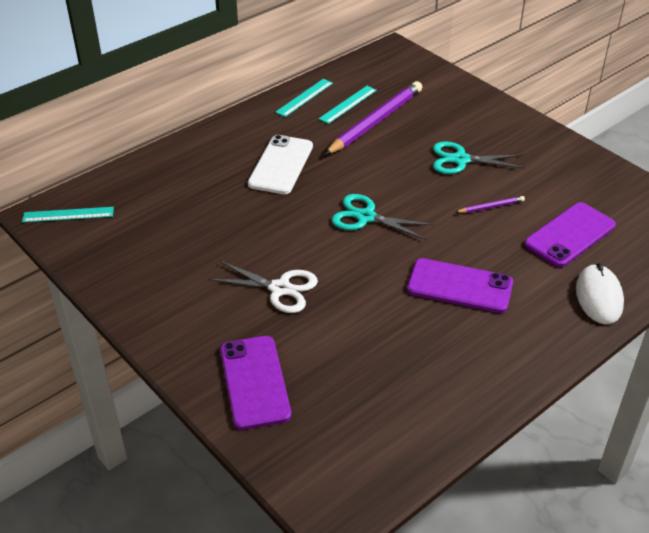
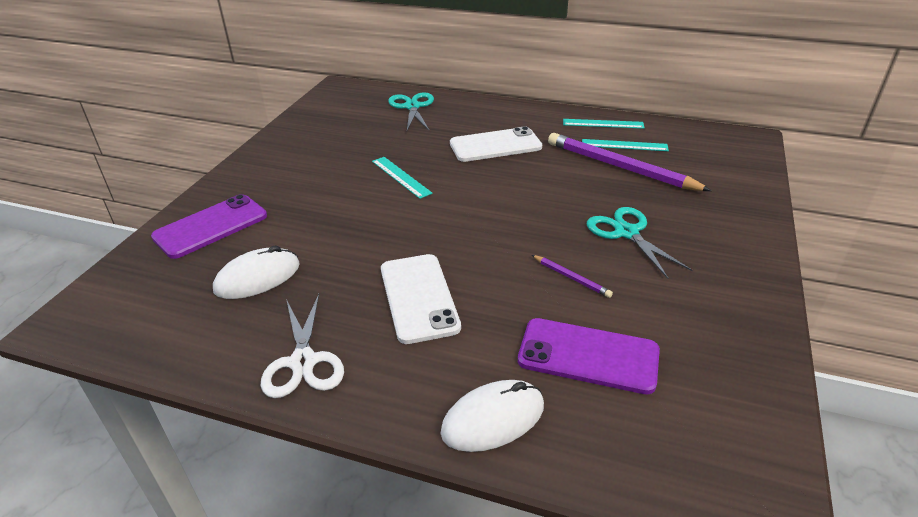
camera: 60 degrees right, 5 degrees down
(68, 214) = (347, 94): turquoise ruler -> turquoise ruler (401, 177)
(280, 289) = (333, 199): white scissors -> white scissors (303, 362)
(365, 217) = (470, 208): turquoise scissors -> turquoise scissors (412, 107)
(365, 368) = (257, 277): none -> white mouse
(376, 121) = (620, 167): purple pencil -> purple pencil turned 150 degrees counterclockwise
(459, 286) = (419, 297): purple phone -> white phone

